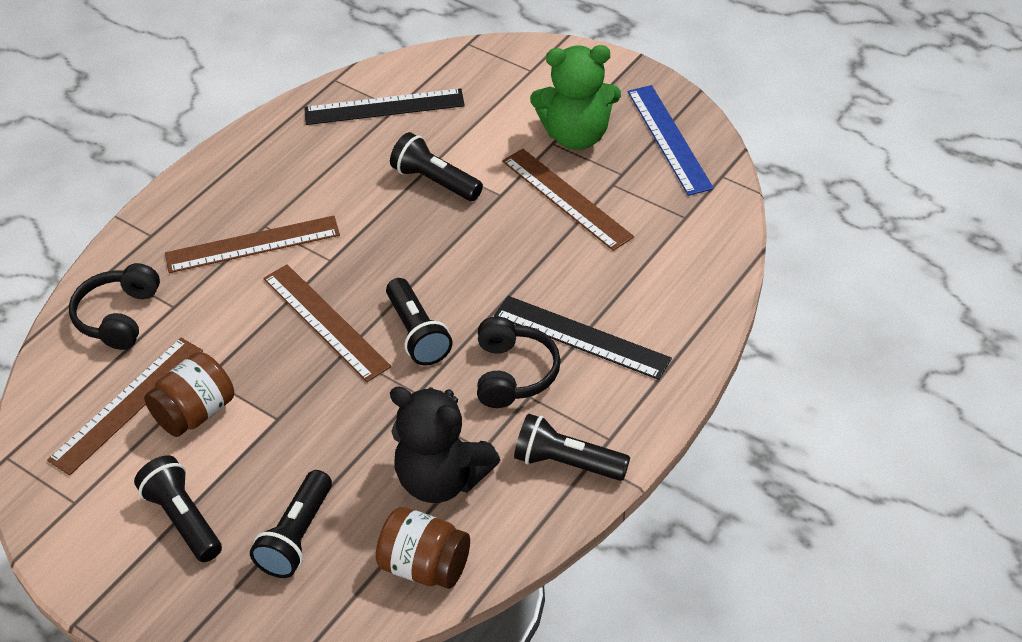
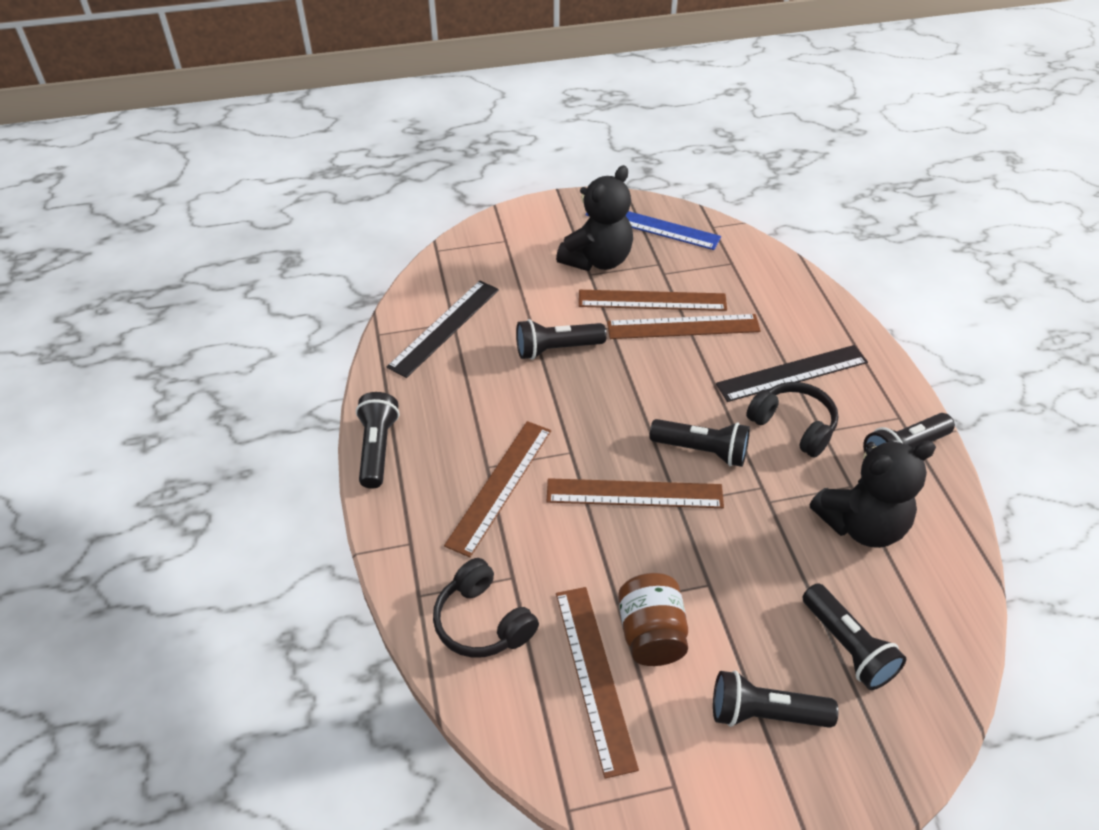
camera: 50 degrees left, 0 degrees up
(219, 159) = (377, 449): none -> black flashlight
(425, 566) = (940, 586): brown jar -> none
(556, 236) = (683, 327): none -> brown ruler
(576, 135) = (597, 260): green teddy bear -> black teddy bear

